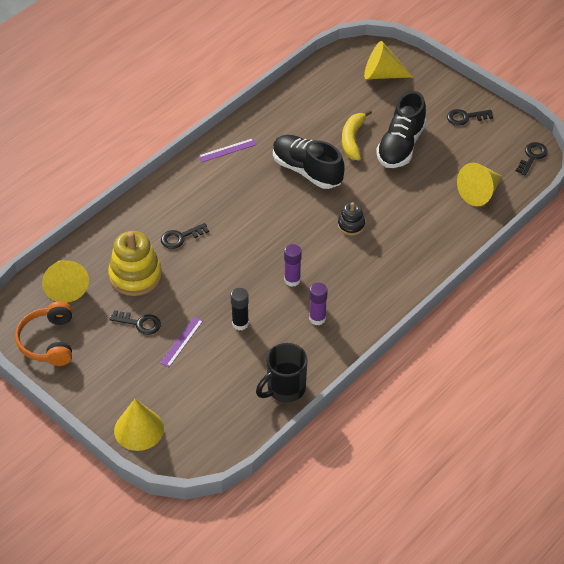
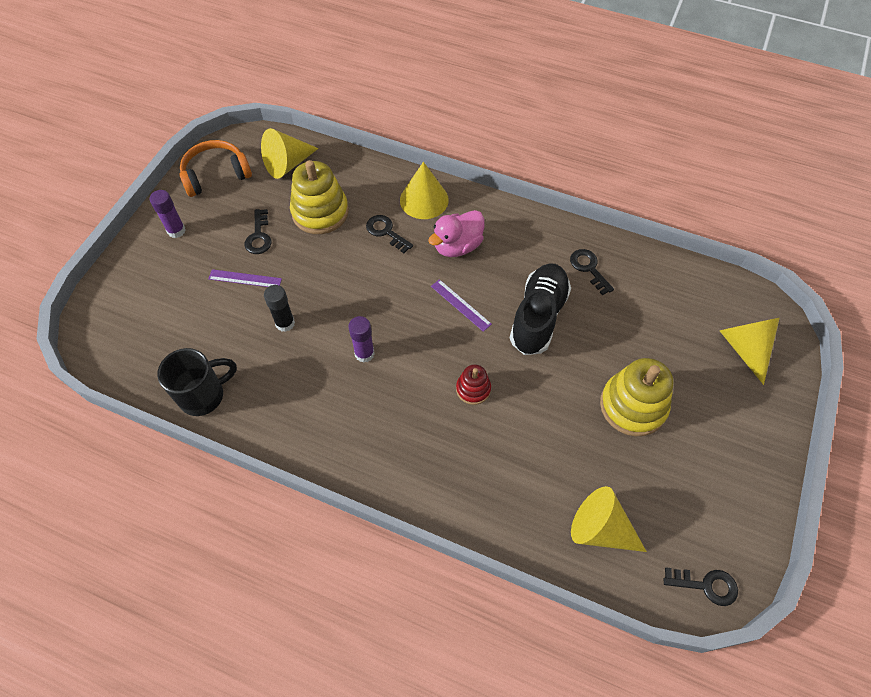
camera: 70 degrees right, 10 degrees up
(139, 429) = (123, 280): yellow cone -> yellow cone (424, 200)
(218, 197) = (457, 246): none -> pink duck
(227, 150) = (530, 232): purple ruler -> purple ruler (460, 305)
(284, 389) = (204, 395): black mug -> black mug turned 120 degrees clockwise
(317, 318) = (315, 397): purple glue stick -> purple glue stick (176, 231)
(351, 225) = (473, 389): black stacking toy -> red stacking toy
(353, 139) = (613, 349): yellow banana -> none
(401, 146) = (633, 406): black shoe -> yellow stacking toy
(465, 117) = (729, 471): black key -> black key (589, 268)

